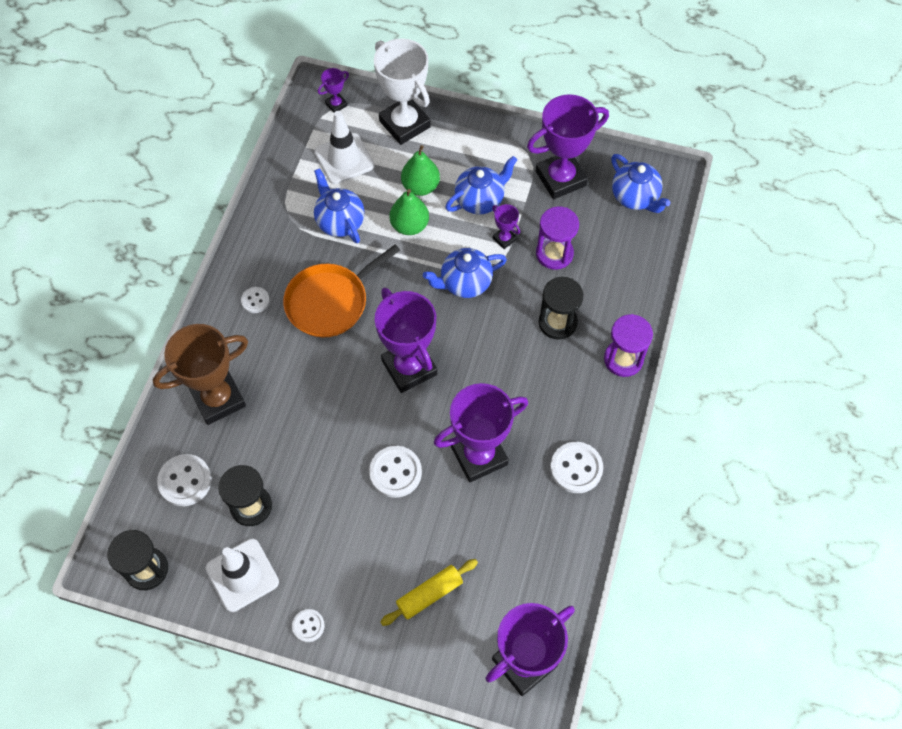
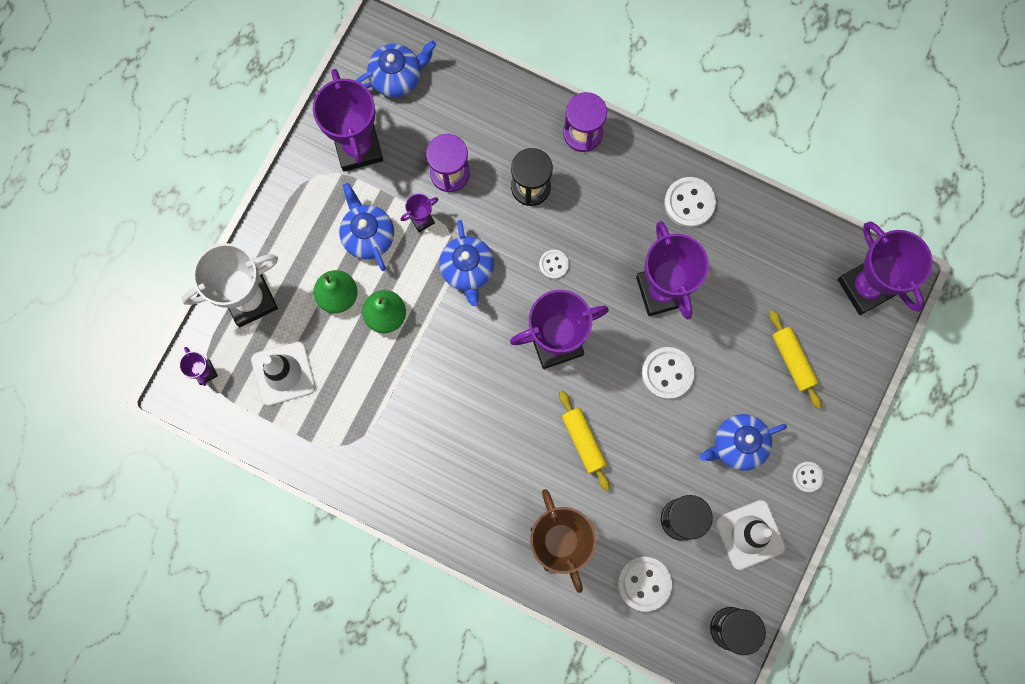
camera: 80 degrees left, 15 degrees up
(255, 300) = (448, 492): white button -> white button (553, 264)
(317, 406) = (583, 441): none -> yellow rolling pin
(330, 301) = (464, 412): orange pan -> none
(340, 221) = (366, 389): blue teapot -> blue teapot (737, 445)

